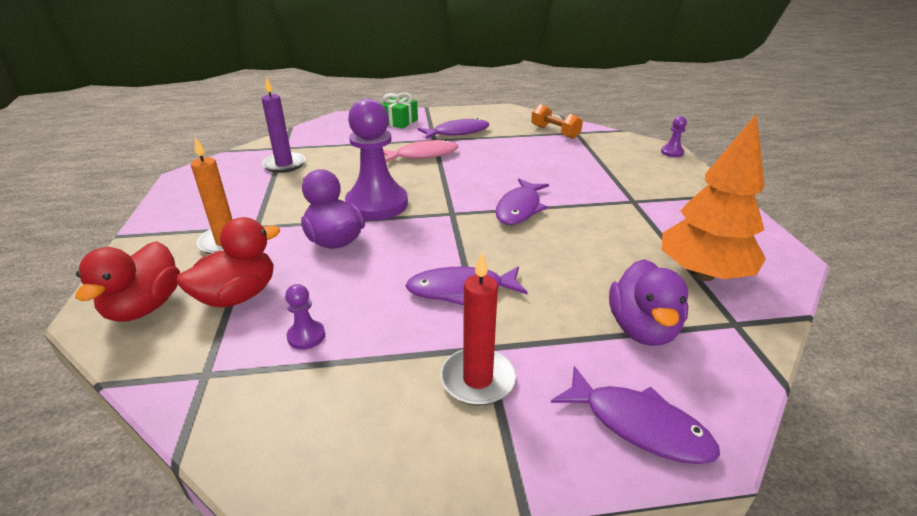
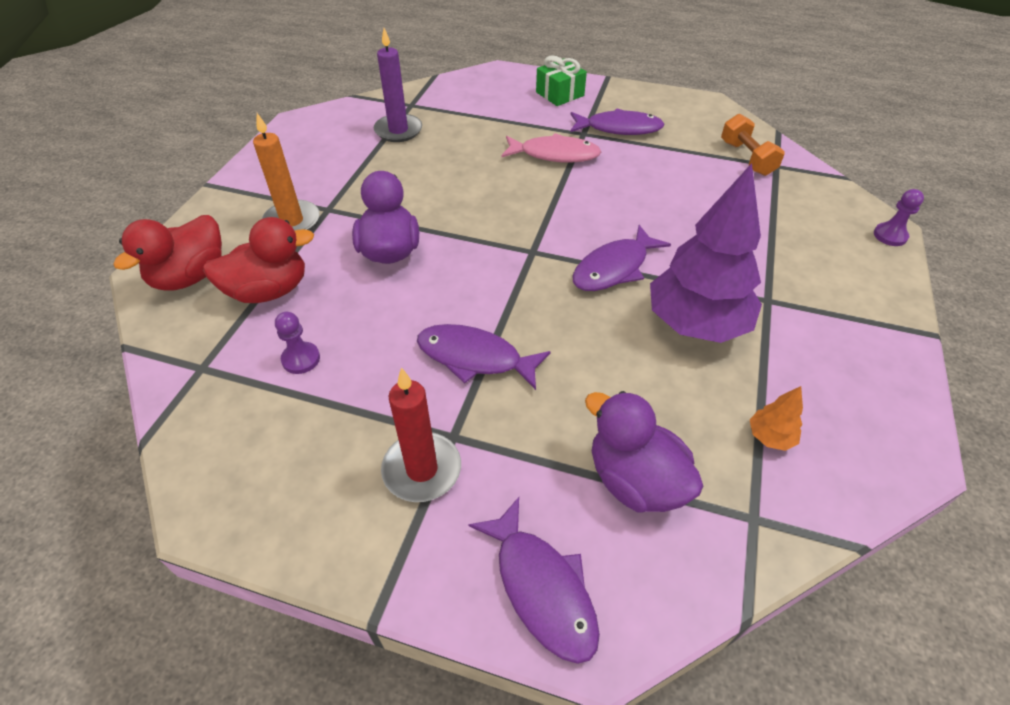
camera: 25 degrees right, 15 degrees up
(377, 204) = (460, 214): purple pawn -> none
(601, 225) = (696, 324): none -> purple tree
(642, 328) = (635, 480): purple duck -> purple duck turned 105 degrees clockwise
(702, 274) = (770, 437): orange tree -> orange tree, size x0.40

